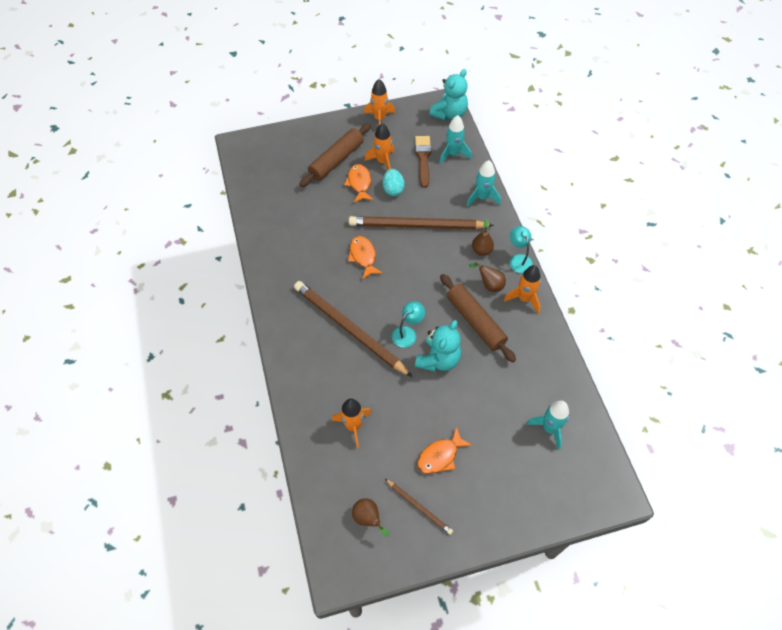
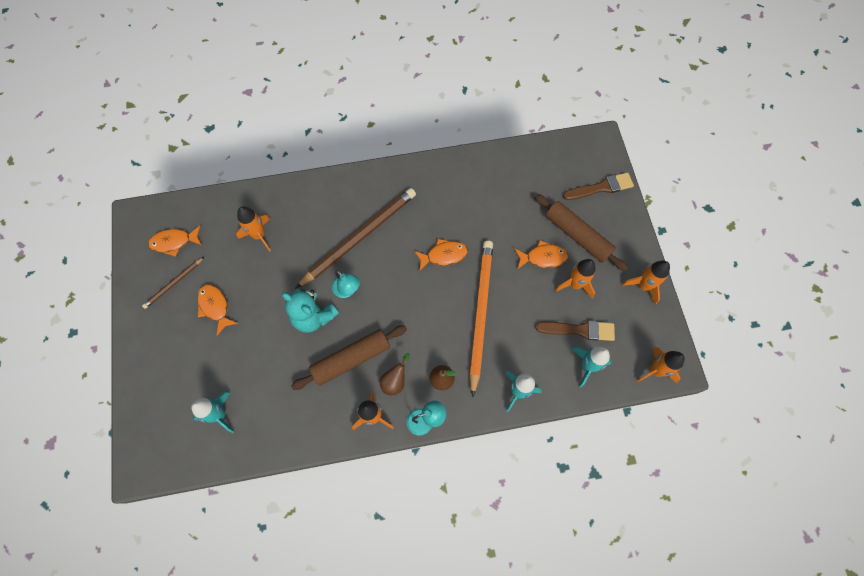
camera: 95 degrees right, 10 degrees up
(287, 144) = (601, 187): none -> brown brush
(368, 518) = (174, 242): brown pear -> orange fish
(393, 189) = (533, 292): turquoise egg -> none
(418, 226) = (480, 314): brown pencil -> orange pencil
(449, 114) = (655, 370): turquoise teddy bear -> orange rocket

